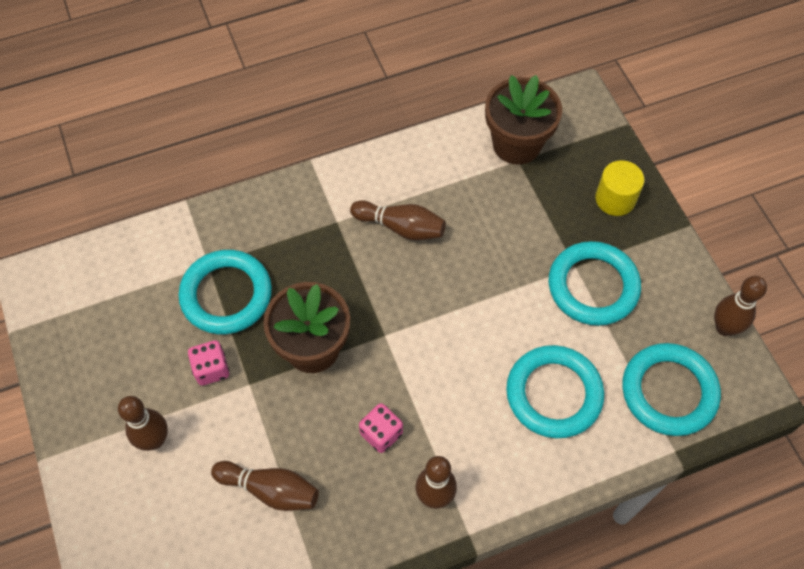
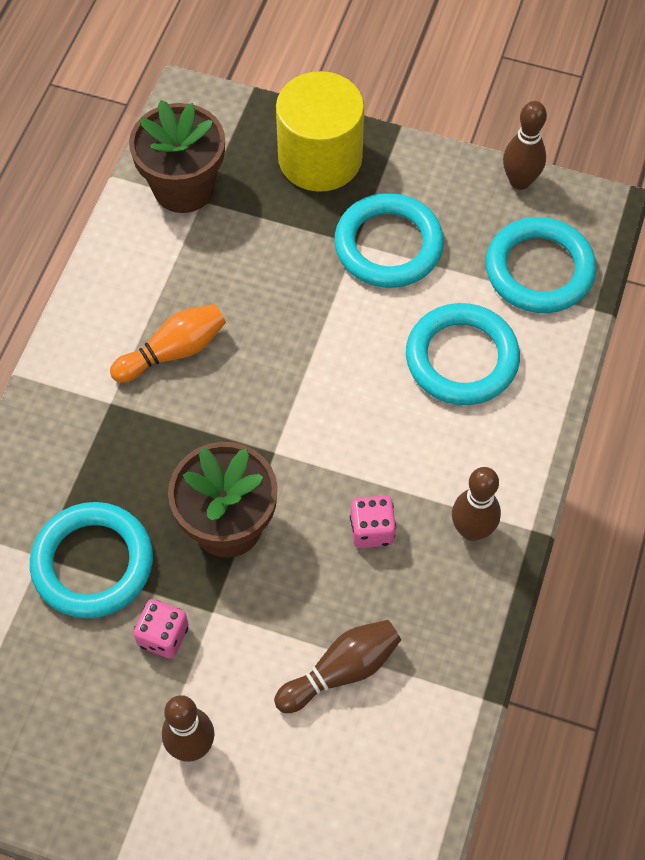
camera: 50 degrees left, 0 degrees up
(401, 227) = (173, 351): brown bowling pin -> orange bowling pin
(615, 199) = (320, 158): yellow cylinder -> yellow cylinder, size x1.72

